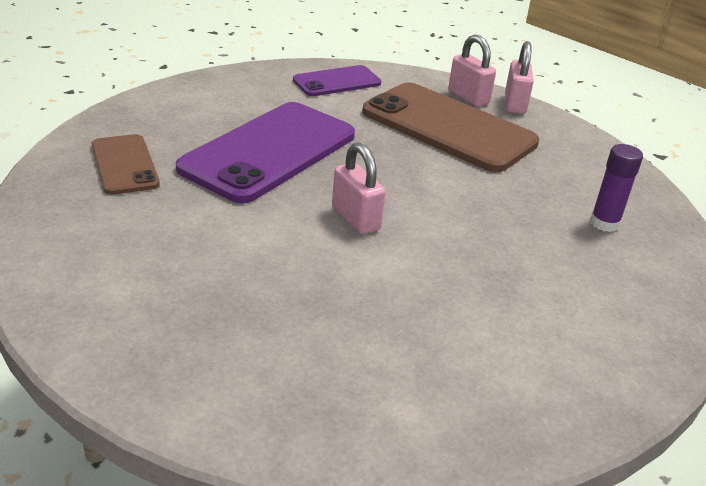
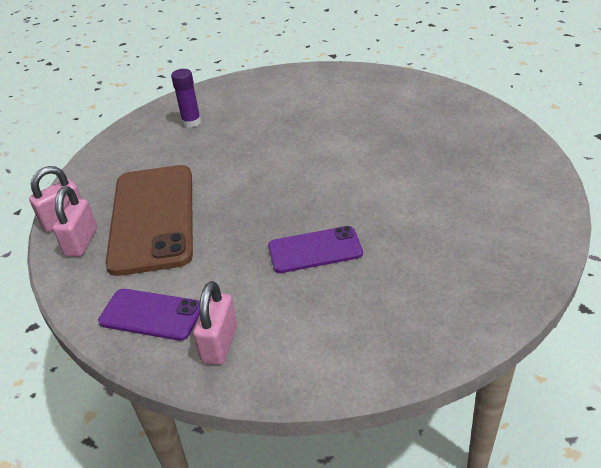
camera: 130 degrees left, 5 degrees up
(124, 165) = (442, 283): brown phone -> none
(269, 152) = (315, 250): purple phone -> purple phone, size x0.53
(355, 219) = (322, 174): pink padlock -> pink padlock (220, 343)

